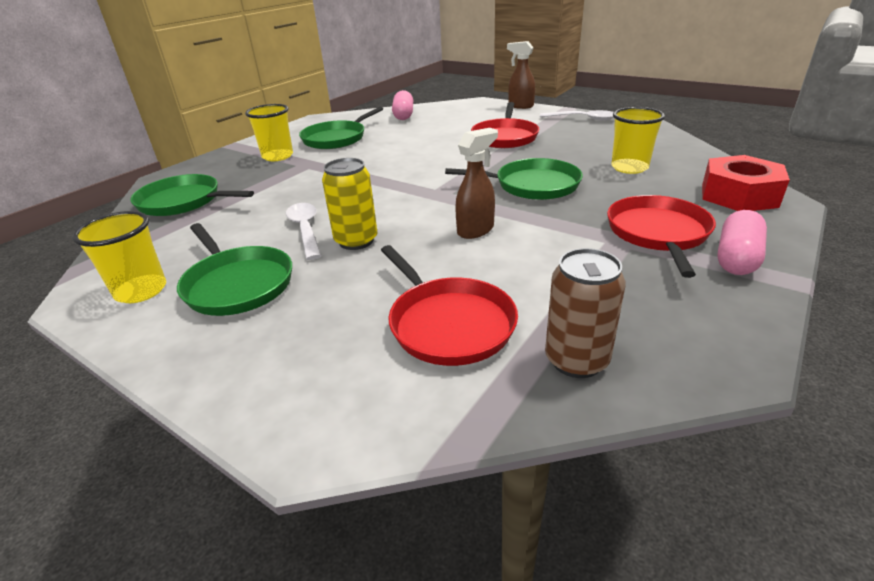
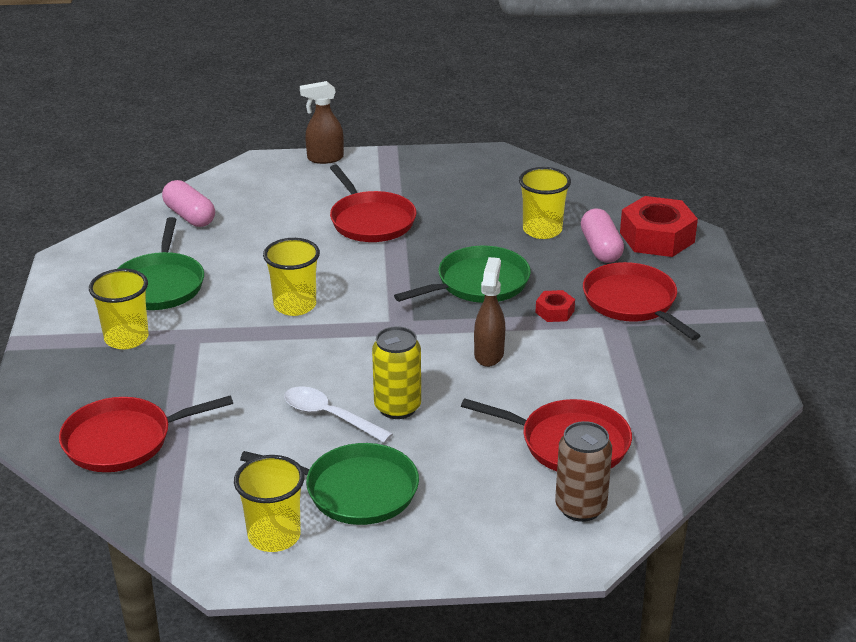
camera: 40 degrees left, 0 degrees up
(183, 201) = (123, 440): green pan -> red pan
(389, 165) = (295, 305): none -> yellow cup
(572, 219) = (554, 311): none -> red nut
(576, 360) = (675, 430): brown can -> brown can (580, 507)
(583, 119) = (424, 165): white spoon -> none
(737, 258) = (702, 306): pink capsule -> pink capsule (601, 248)

